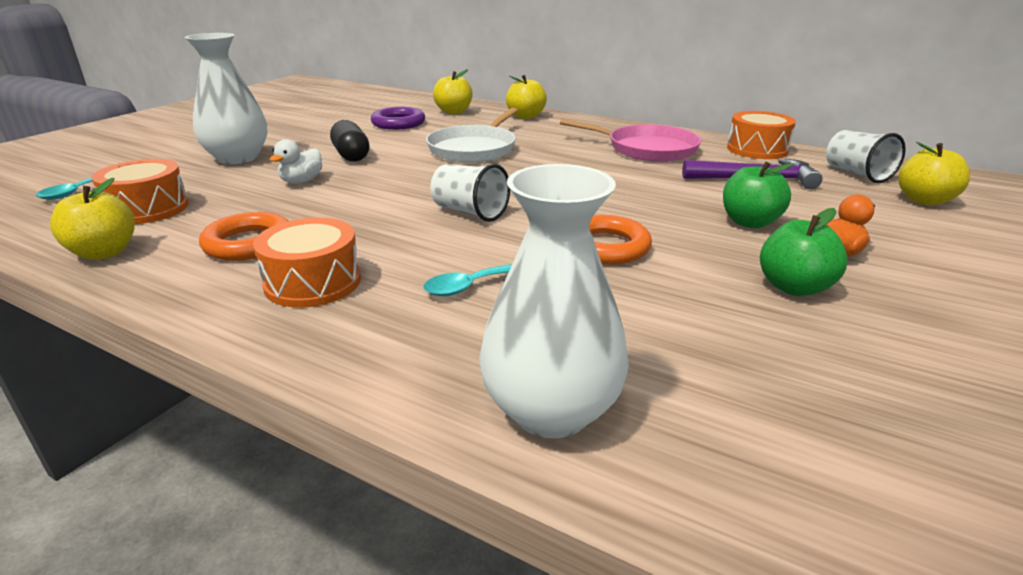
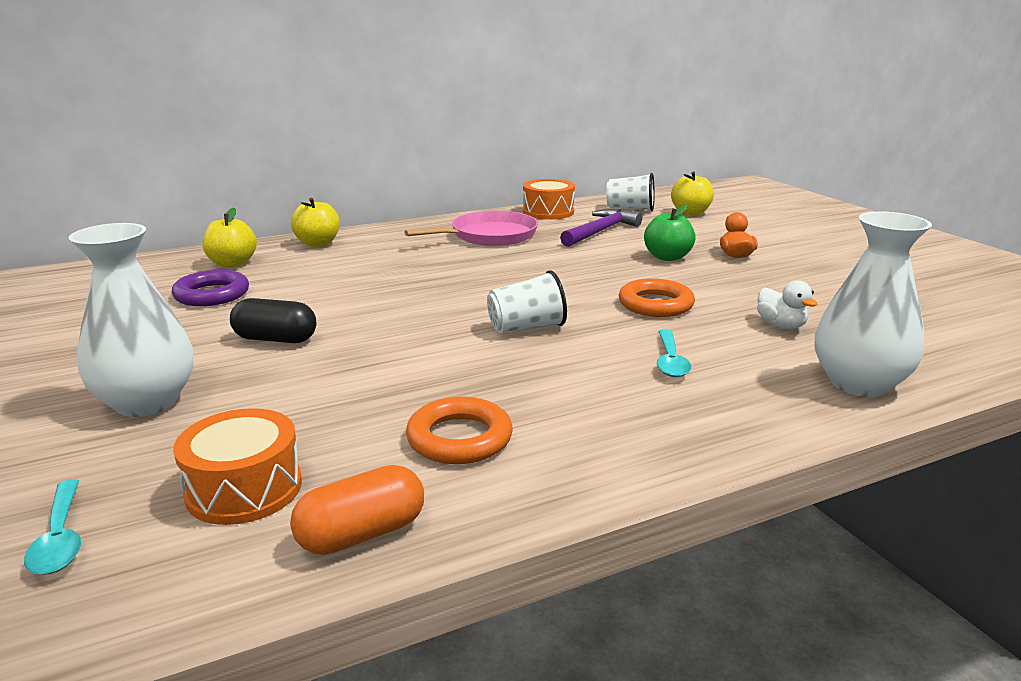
camera: 55 degrees left, 5 degrees down
(104, 253) = (362, 534): yellow apple -> orange capsule
(301, 181) = (313, 380): white duck -> white duck (781, 325)
(313, 282) = (595, 422): orange drum -> none
(474, 149) = (369, 285): white pan -> none
(794, 287) = (767, 280): green apple -> none

